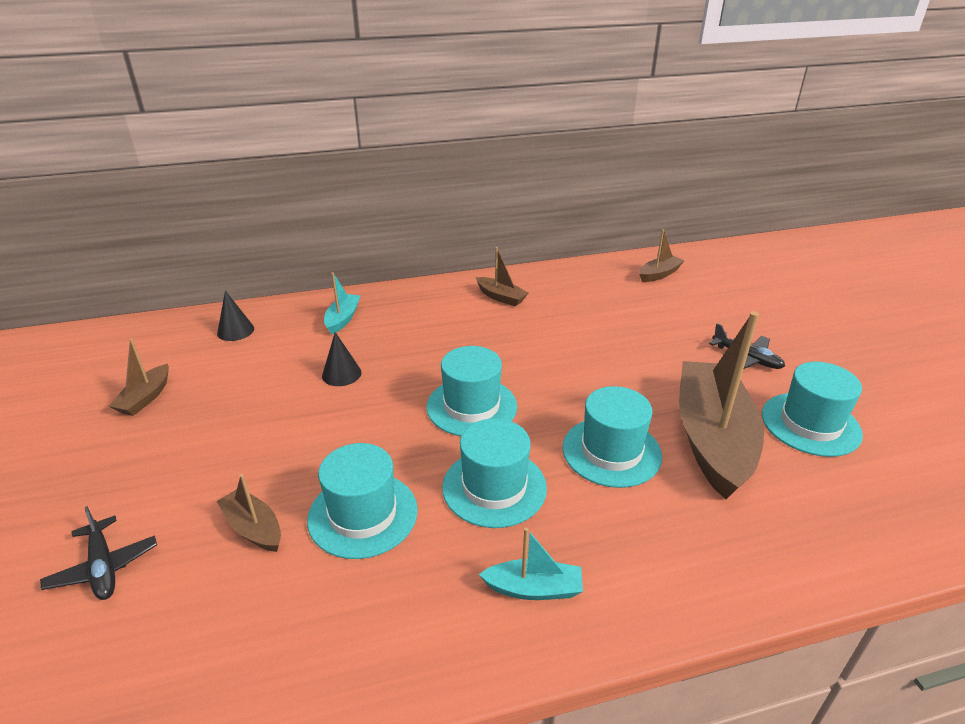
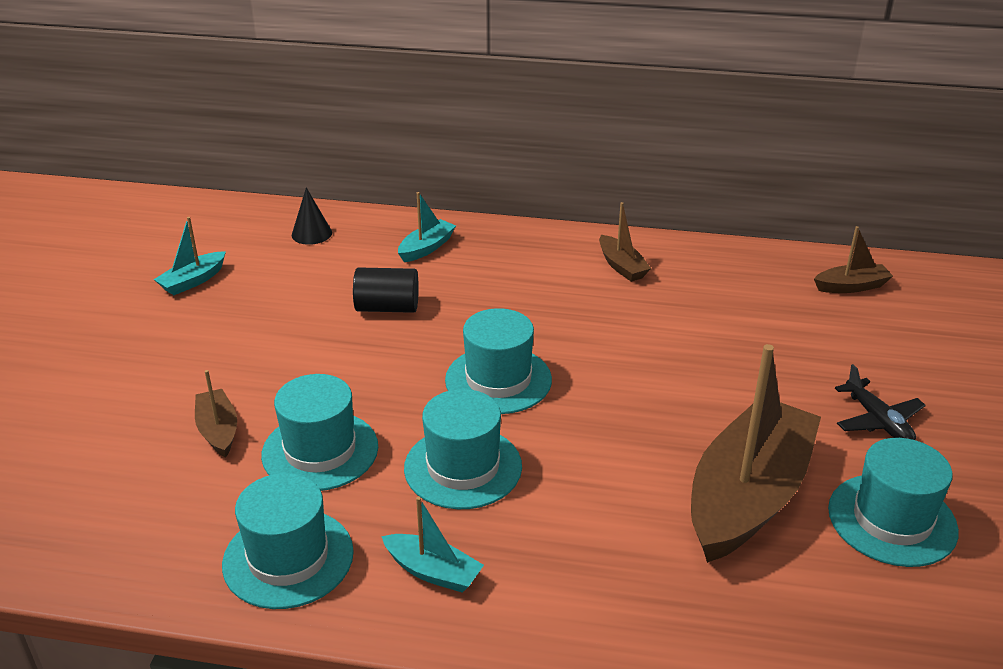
camera: 25 degrees right, 0 degrees up
(103, 567) = (83, 422): black plane -> none
(145, 398) = (193, 281): brown boat -> turquoise boat
(341, 374) = (387, 307): black cone -> black cylinder
(611, 451) = (616, 472): turquoise hat -> turquoise hat (288, 558)

